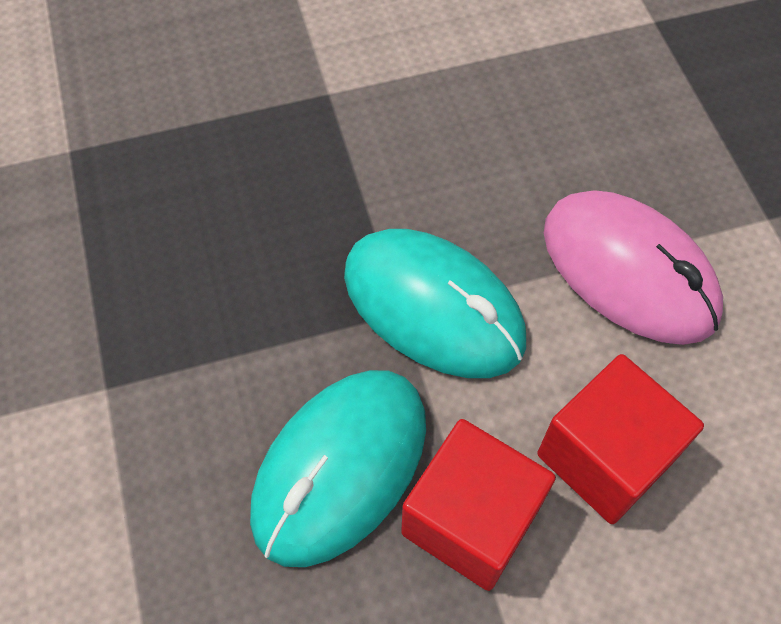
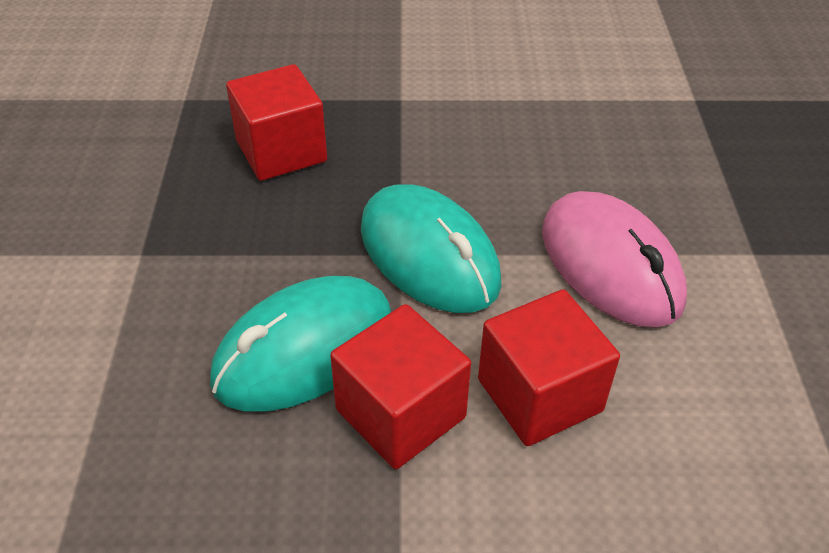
camera: 15 degrees right, 15 degrees down
(216, 202) = (281, 151): none -> red cube

